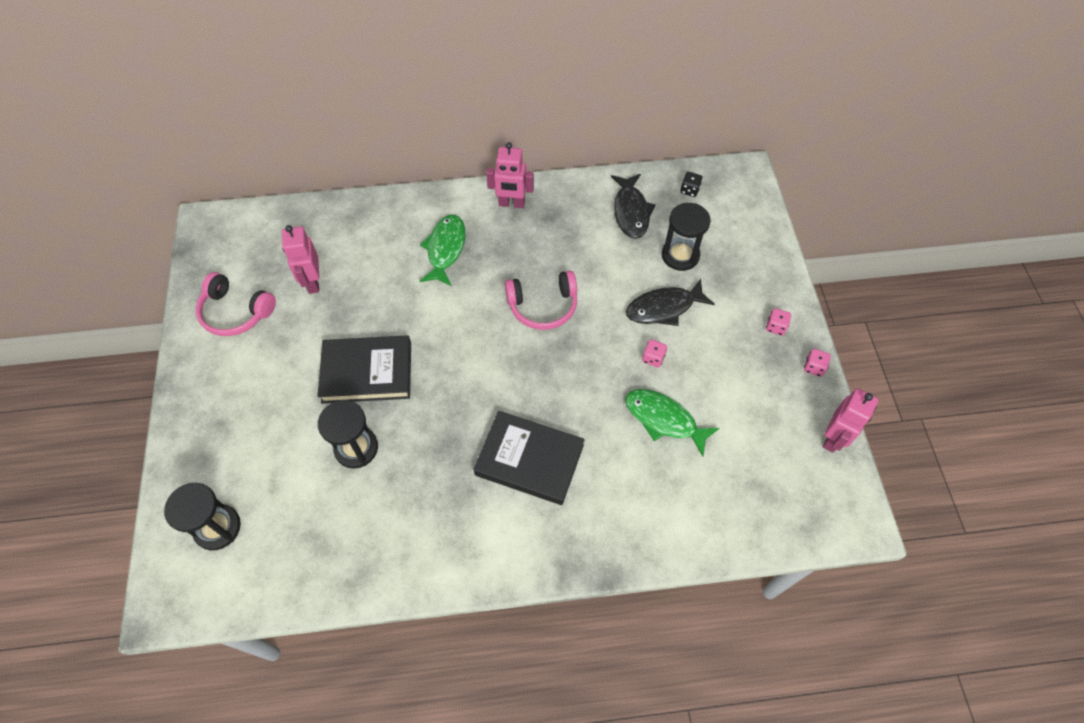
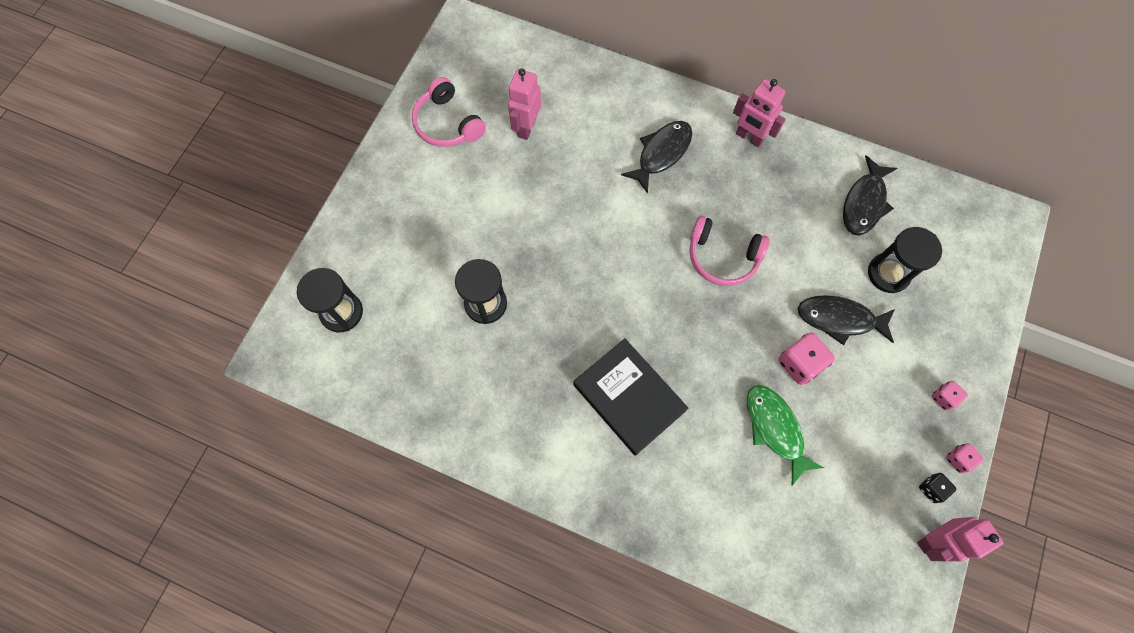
camera: 30 degrees right, 10 degrees up
(367, 372) = (530, 238): black book -> none
(445, 249) = (661, 154): green fish -> black fish
(653, 358) = (799, 363): pink dice -> pink dice, size x1.74
(689, 190) = (939, 209): black dice -> black dice (931, 489)

